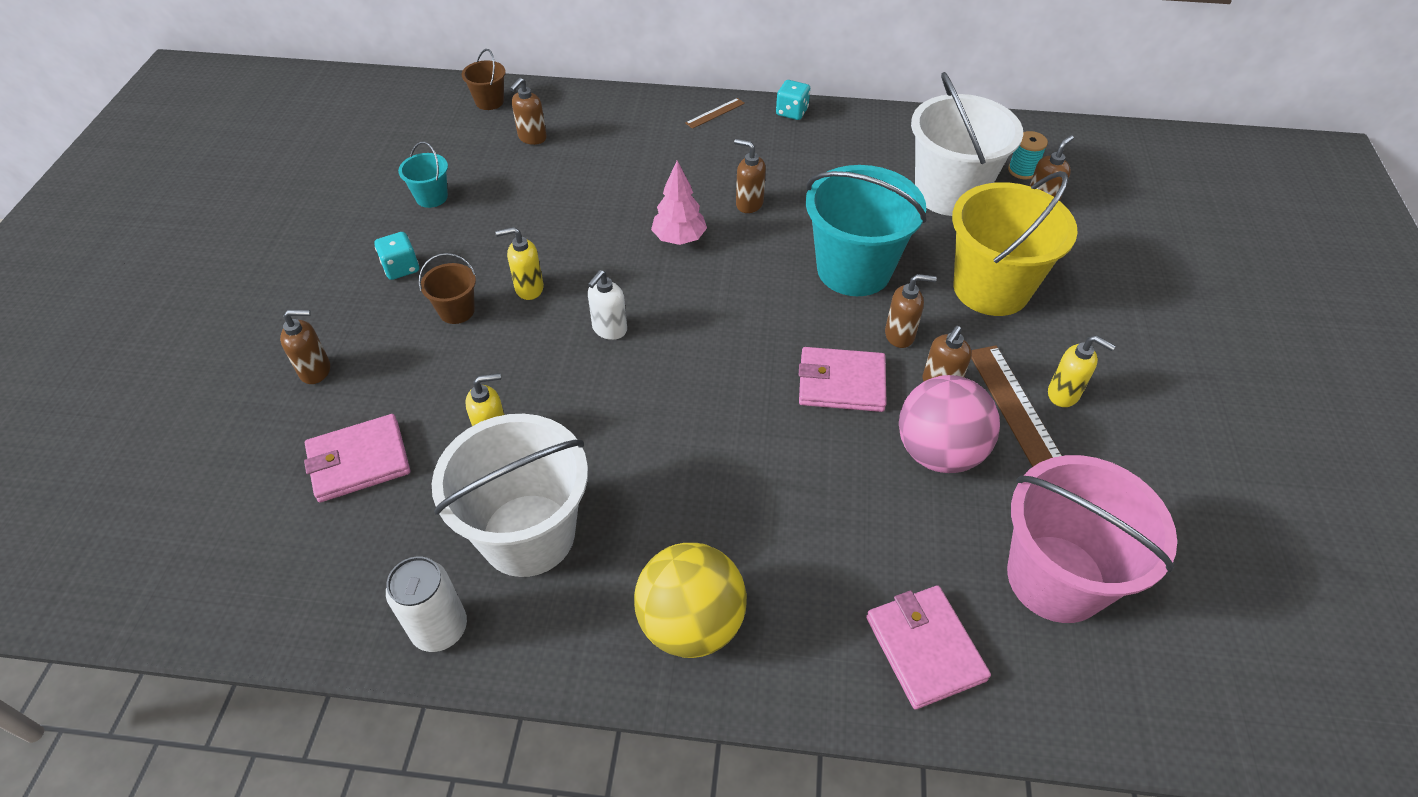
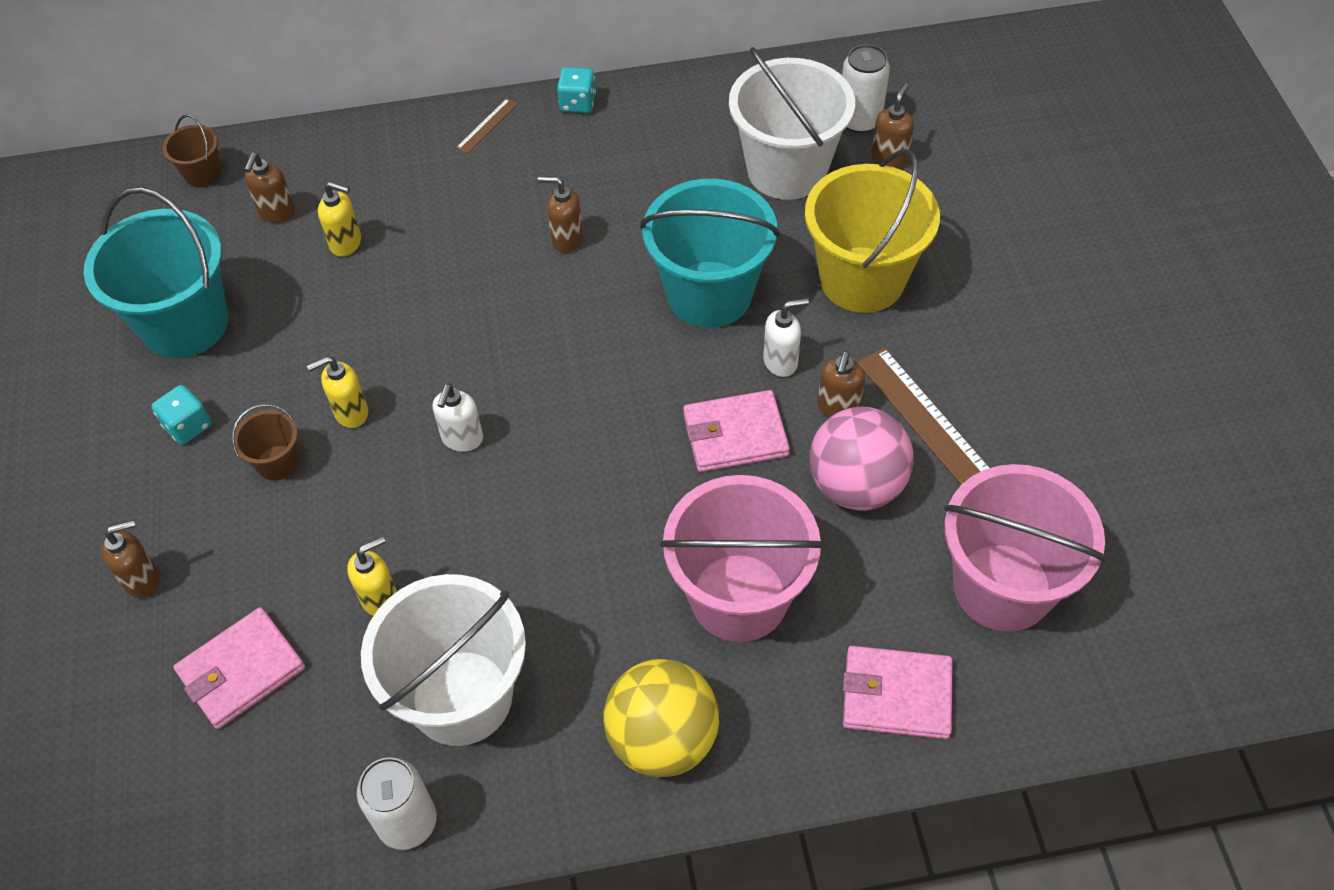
camera: 15 degrees left, 5 degrees up
(431, 197) = (185, 324): turquoise bucket -> turquoise bucket, size x2.20
(679, 239) = (502, 305): pink tree -> none
(801, 518) = (739, 597): none -> pink bucket
(900, 335) = (781, 362): brown soap dispenser -> white soap dispenser
(925, 648) = (896, 695): pink wallet -> pink wallet turned 45 degrees counterclockwise
(1022, 170) = (859, 120): turquoise spool -> white can
(1063, 394) = (965, 385): yellow soap dispenser -> yellow soap dispenser (346, 243)

